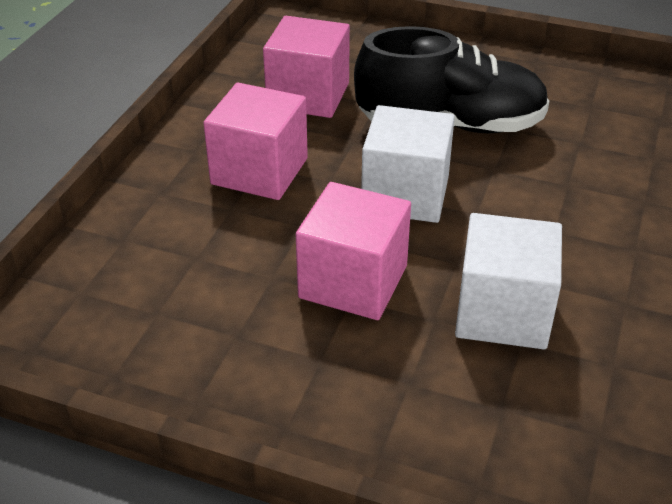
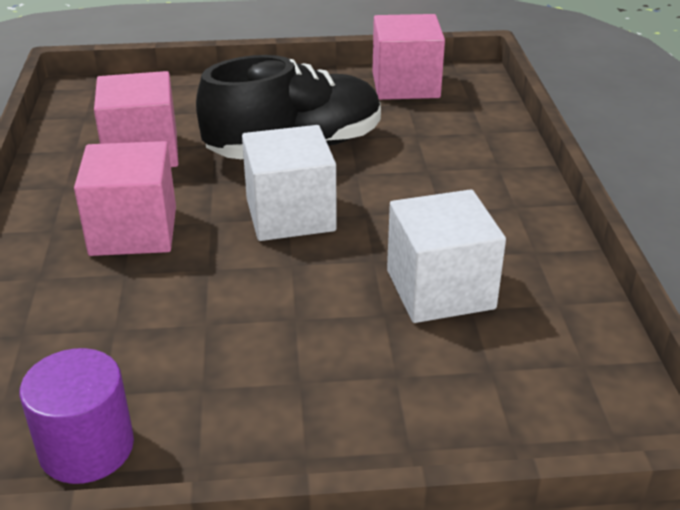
camera: 25 degrees left, 5 degrees down
(120, 355) = (86, 448): none -> purple cylinder
(353, 282) = (288, 304): pink cube -> pink cube (405, 85)

